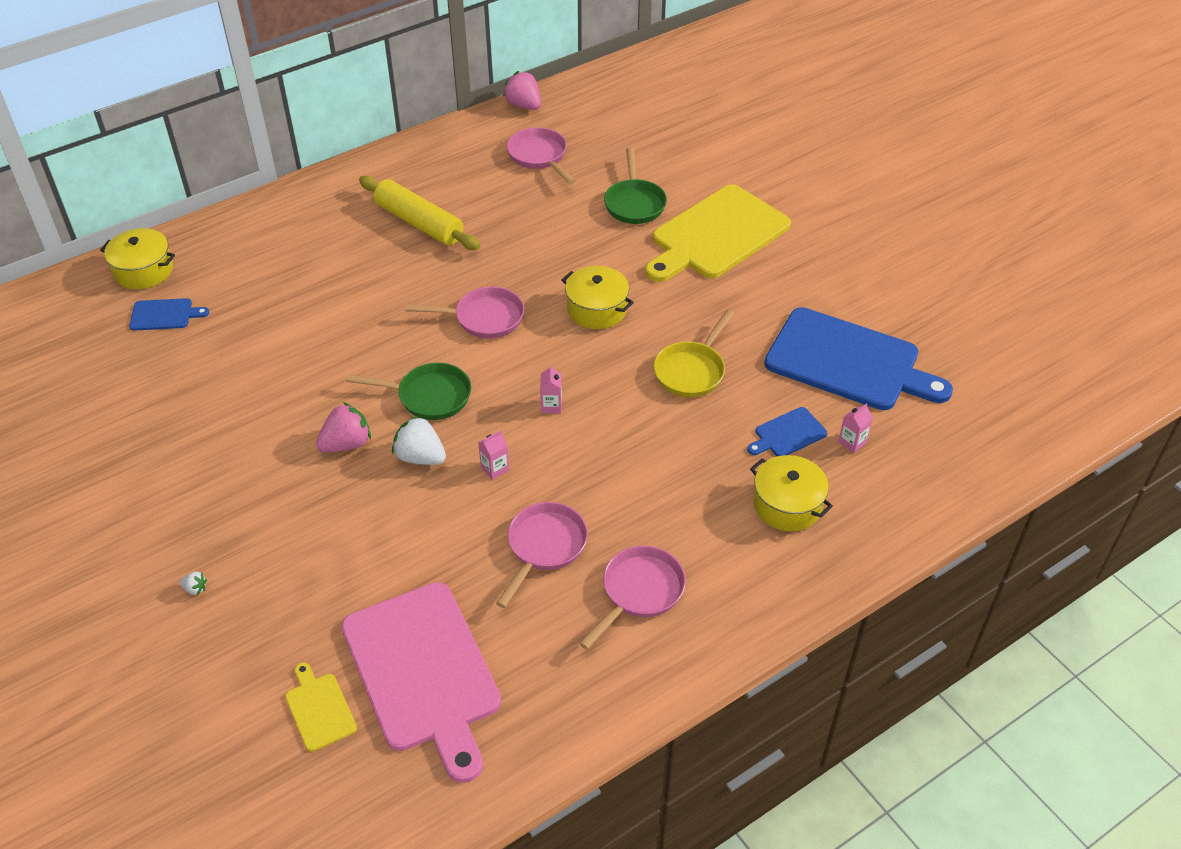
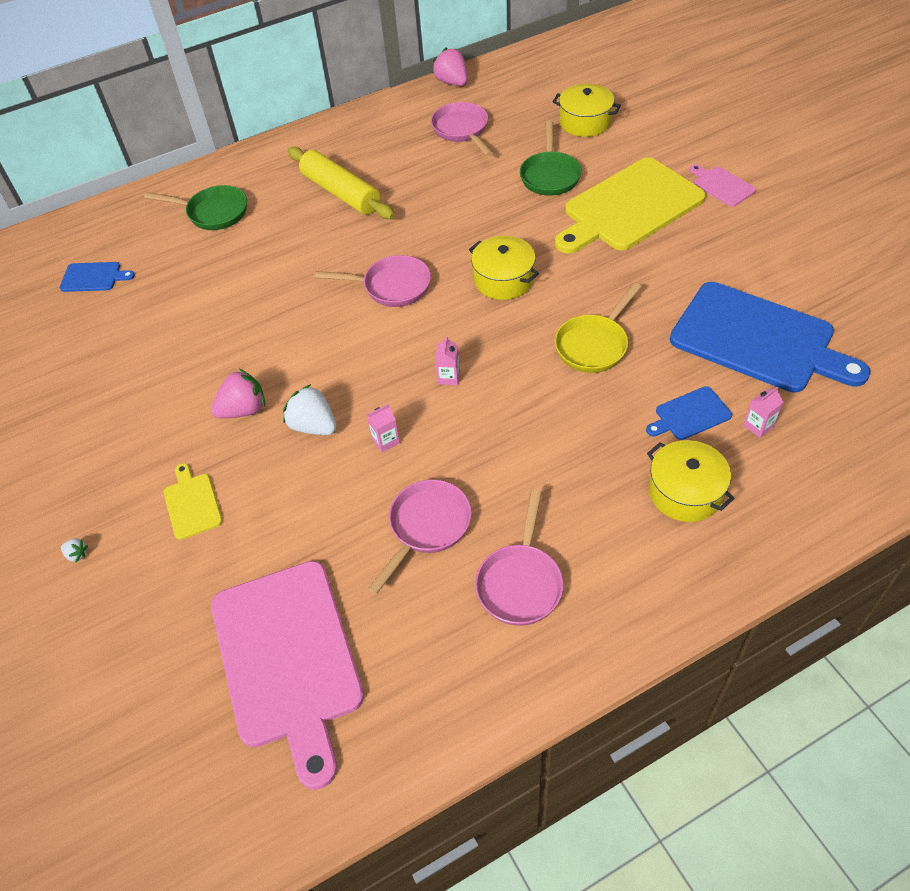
camera: 10 degrees right, 5 degrees up
(143, 270) = (82, 235): yellow pot -> yellow pot (585, 122)
(319, 709) = (178, 693): yellow cutting board -> yellow cutting board (192, 503)
(428, 396) = (329, 364): green pan -> green pan (213, 212)
(639, 592) = (520, 582): pink pan -> pink pan turned 150 degrees clockwise
(806, 212) = (722, 185): none -> pink cutting board

